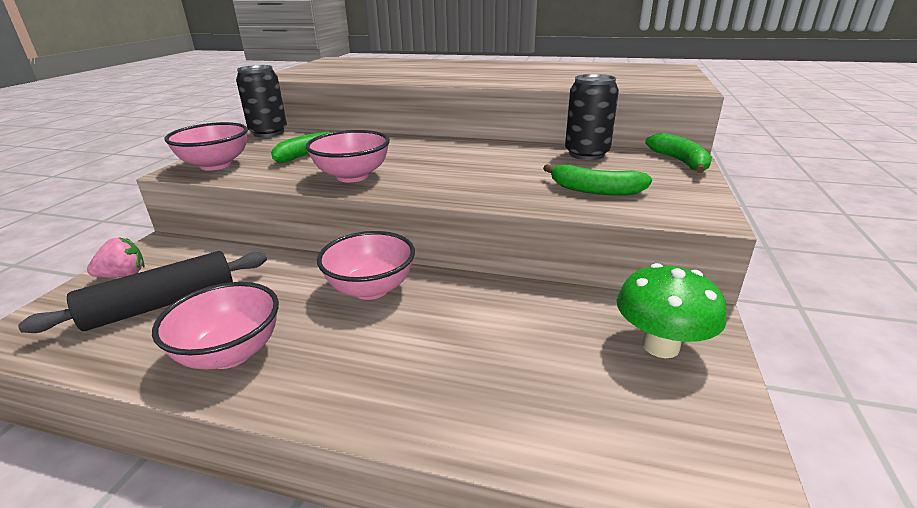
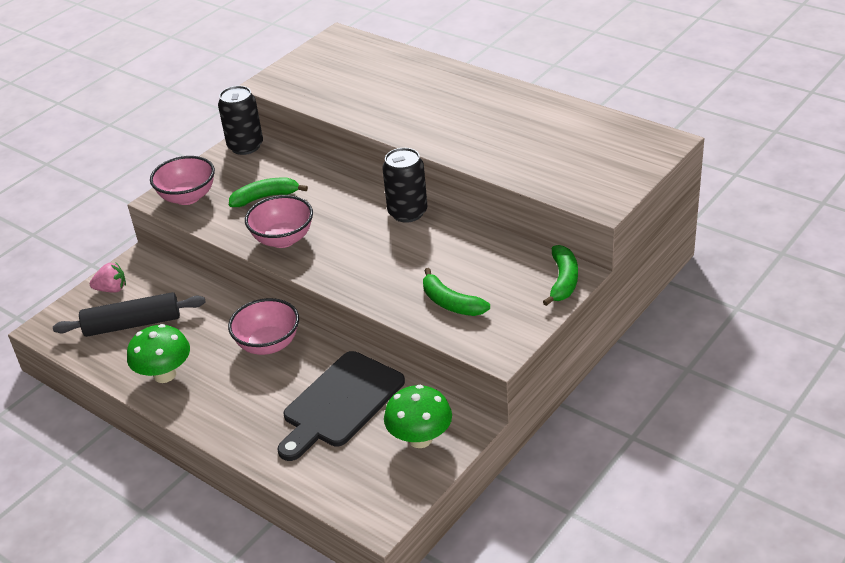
camera: 25 degrees right, 10 degrees up
(230, 353) = (165, 375): pink bowl -> green mushroom
(516, 329) = (341, 403): none -> black cutting board
(586, 154) = (495, 250): black can -> black can (407, 213)

